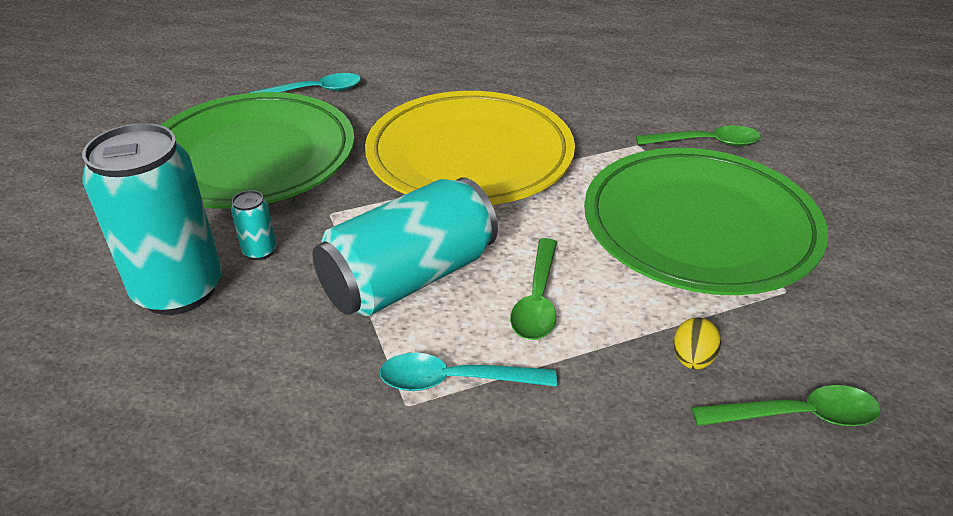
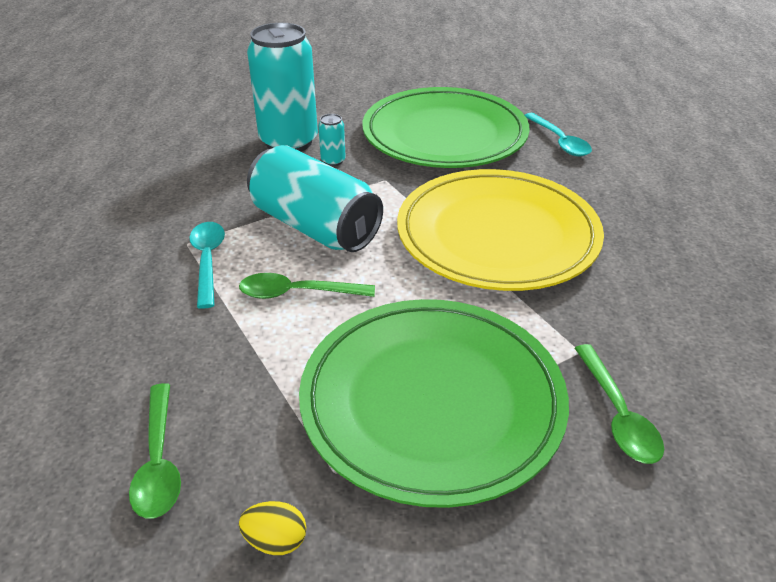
camera: 80 degrees right, 0 degrees up
(692, 359) = (230, 390): yellow egg -> yellow egg (276, 541)

